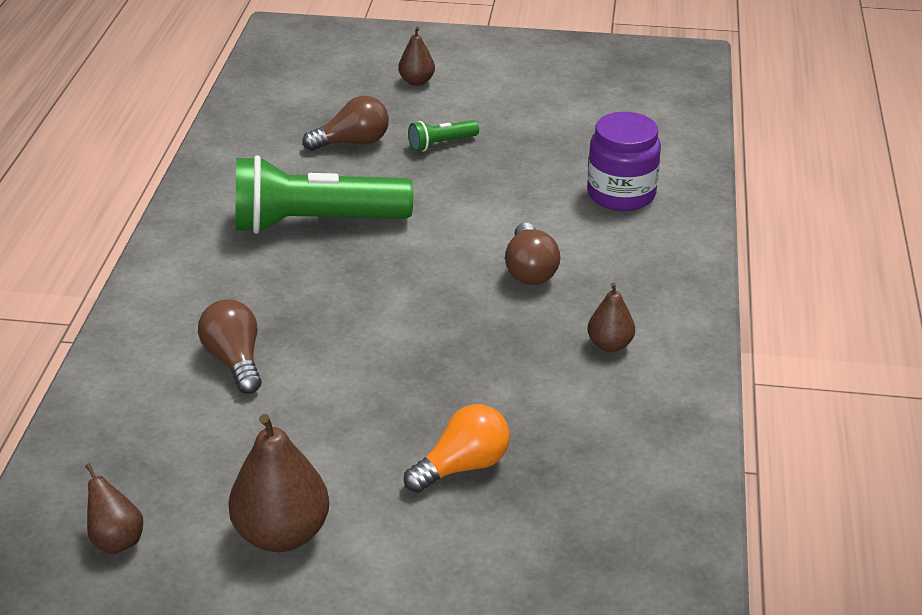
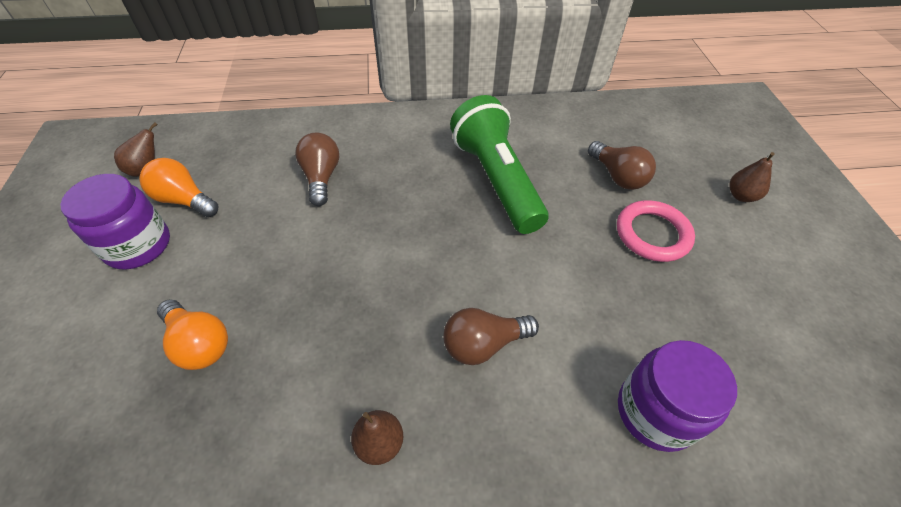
camera: 75 degrees right, 15 degrees up
(212, 492) = (184, 200): none -> orange light bulb
(235, 360) = (321, 177): brown light bulb -> brown light bulb turned 60 degrees counterclockwise
(282, 533) = (138, 245): brown pear -> purple jar
(441, 144) = (652, 234): green flashlight -> pink ring

